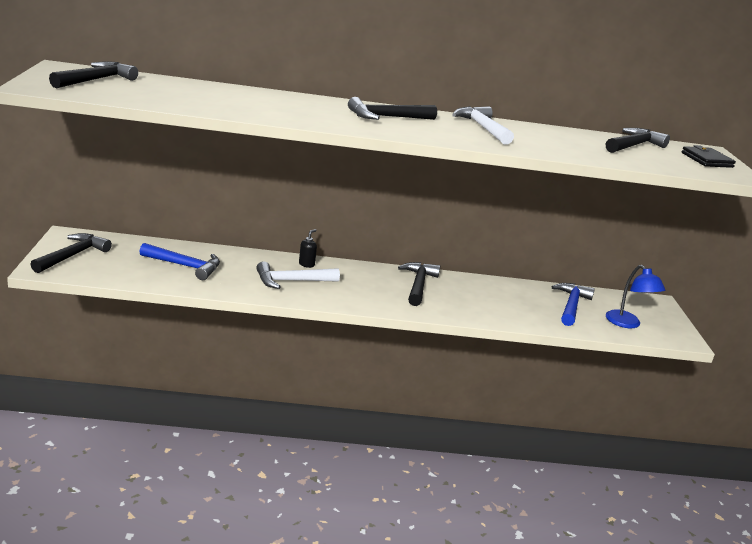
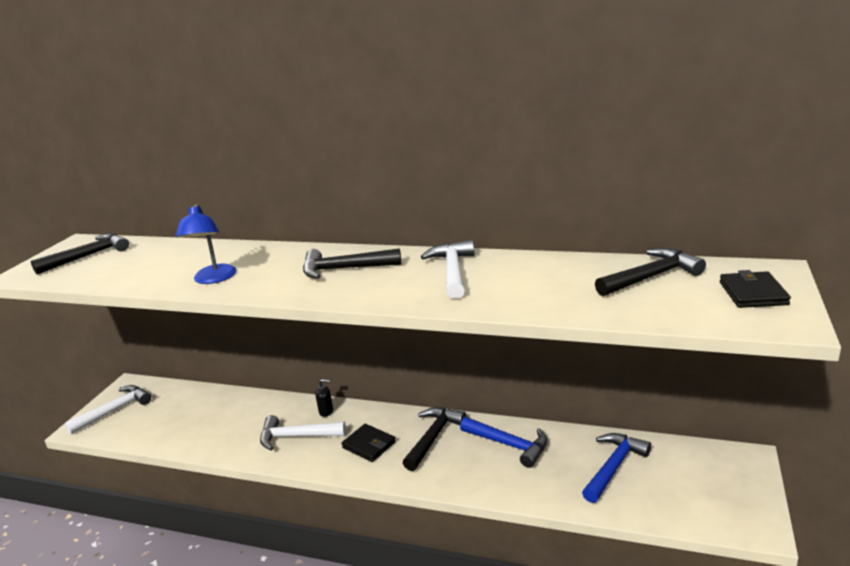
camera: 25 degrees right, 0 degrees up
(73, 255) = (115, 410): black hammer -> white hammer
(185, 266) = (205, 419): blue hammer -> blue hammer (509, 445)
(306, 264) = (326, 411): black soap dispenser -> black soap dispenser turned 45 degrees clockwise
(365, 288) = (369, 445): none -> black wallet
(627, 324) = (681, 498): blue lamp -> blue lamp (213, 279)

